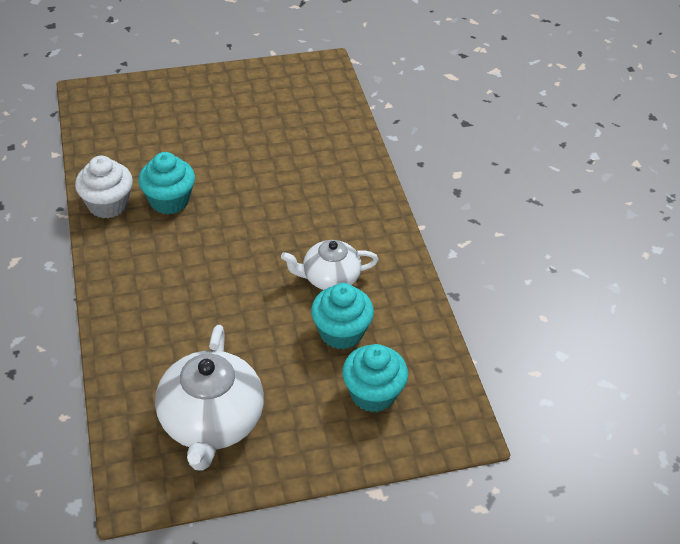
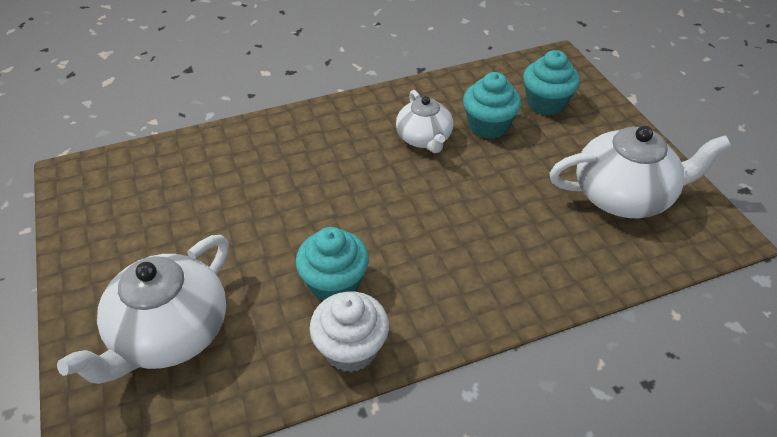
camera: 95 degrees left, 0 degrees up
(154, 120) = (170, 333): none -> white teapot

